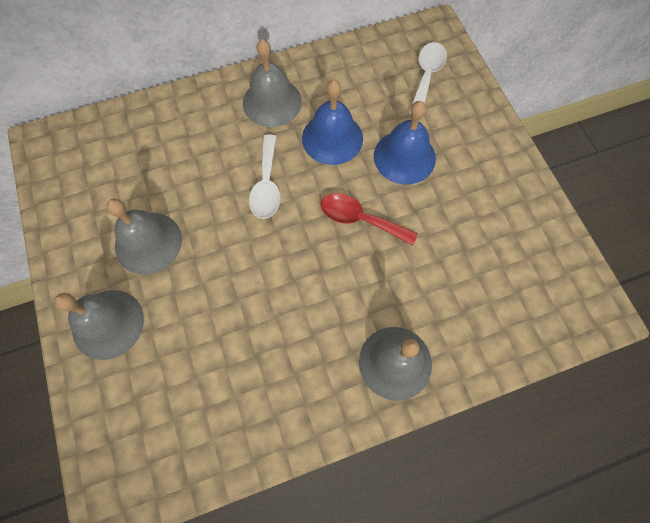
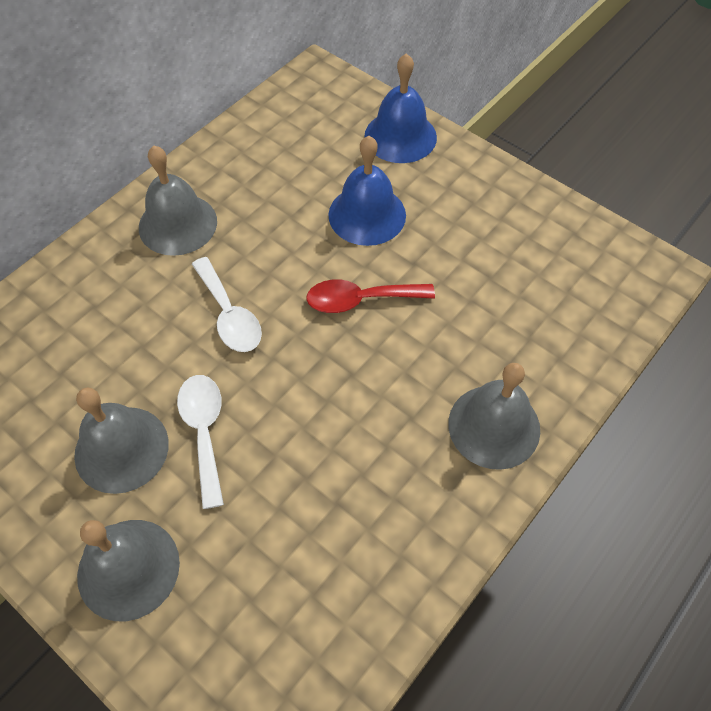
camera: 30 degrees left, 10 degrees down
(332, 138) = (274, 231): blue bell -> blue bell (400, 136)
(426, 76) = (338, 124): white spoon -> white spoon (204, 432)

